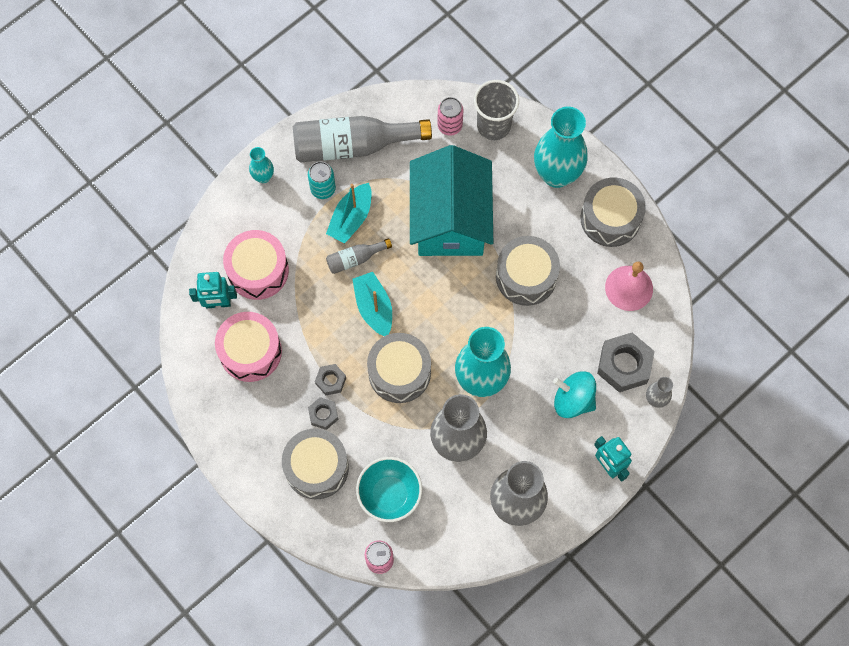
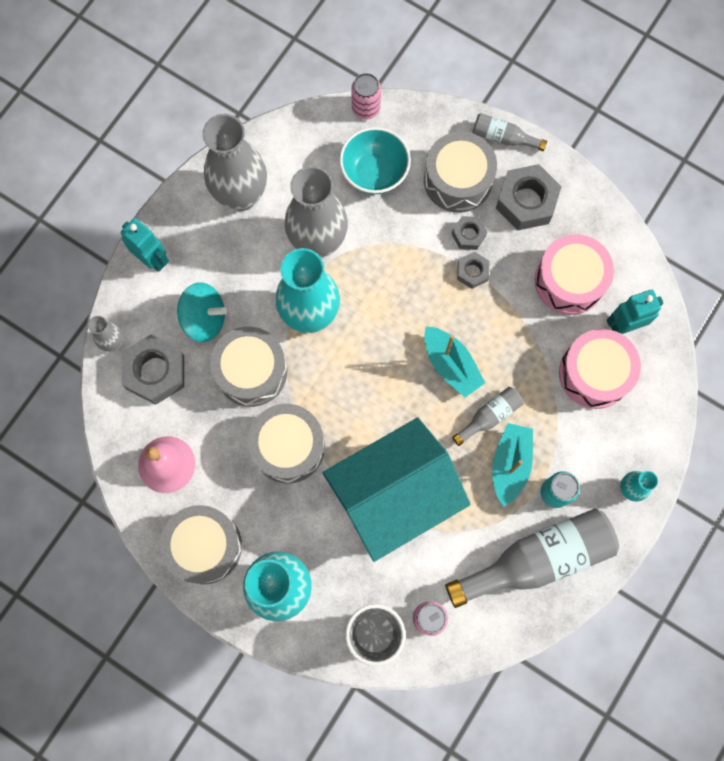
camera: 165 degrees right, 5 degrees up
(262, 431) = (526, 201): none -> grey nut
(262, 497) = (503, 137): none -> grey bottle
(399, 372) = (401, 300): grey drum -> grey drum (251, 371)
(450, 219) = (394, 494): turquoise house -> turquoise house turned 75 degrees clockwise

